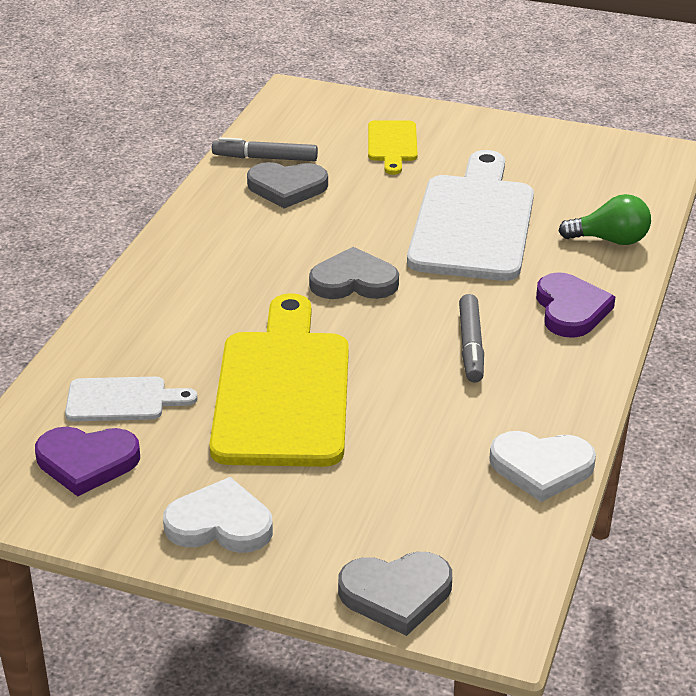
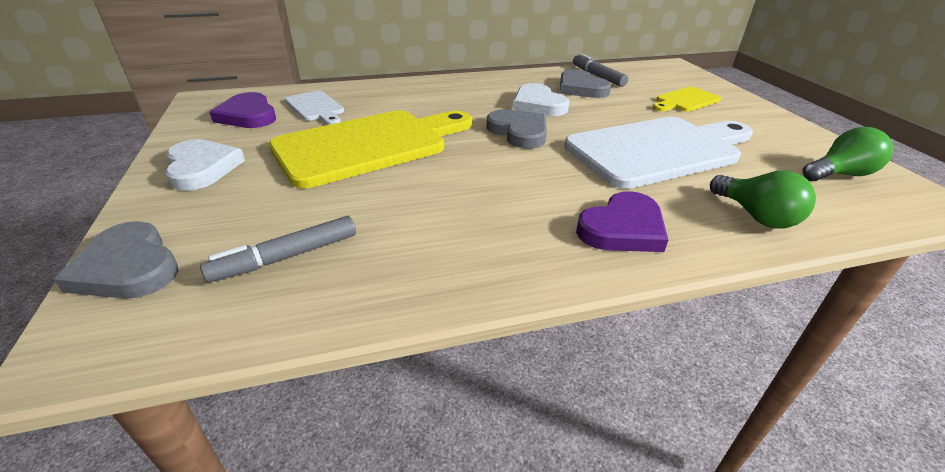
camera: 55 degrees right, 0 degrees up
(471, 345) = (505, 196): grey marker -> grey marker (286, 257)
(541, 467) = (364, 291): white heart -> white heart (538, 104)
(595, 163) = (839, 174): none -> green light bulb

